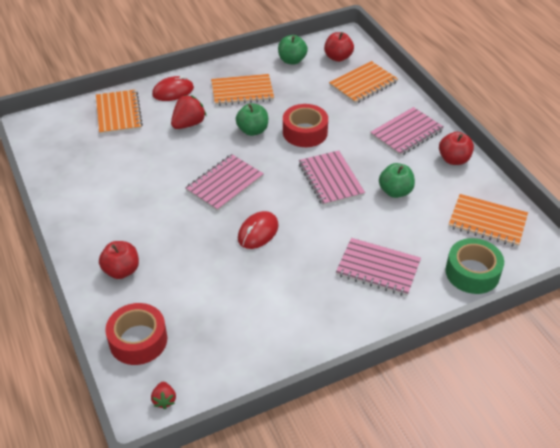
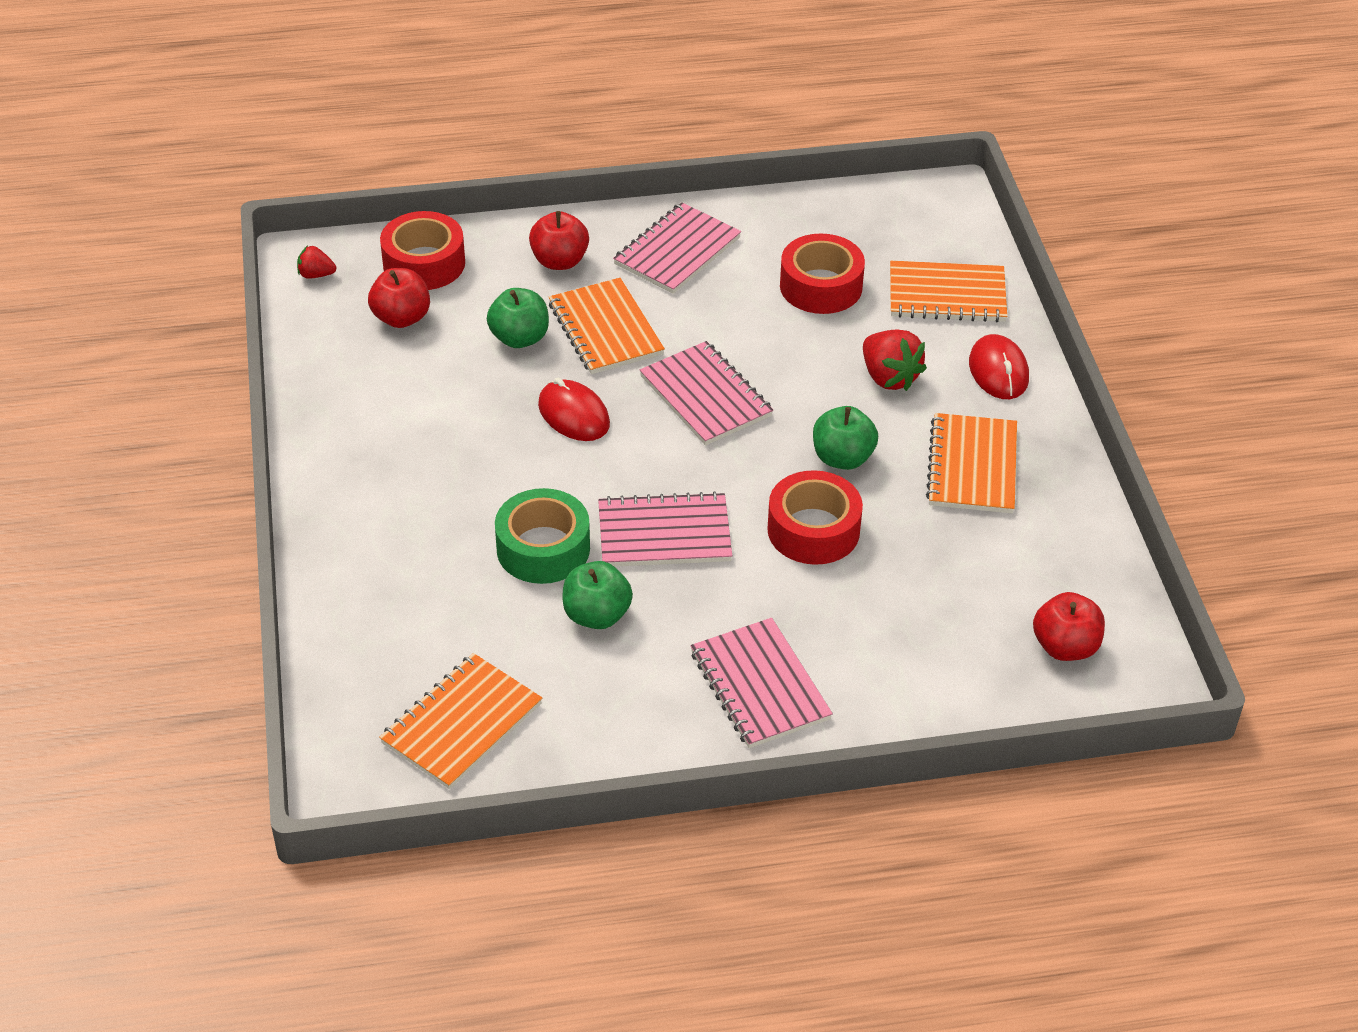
camera: 105 degrees right, 0 degrees up
(121, 157) = (821, 286): none -> red tape
(292, 60) = (1069, 565): green apple -> green apple (519, 338)
(363, 84) = (951, 663): orange notebook -> orange notebook (606, 329)
(378, 268) = (427, 538): pink notebook -> pink notebook (677, 251)
(453, 159) = (651, 735): red apple -> red apple (401, 318)
(472, 272) = (358, 657): green tape -> green tape (543, 548)

